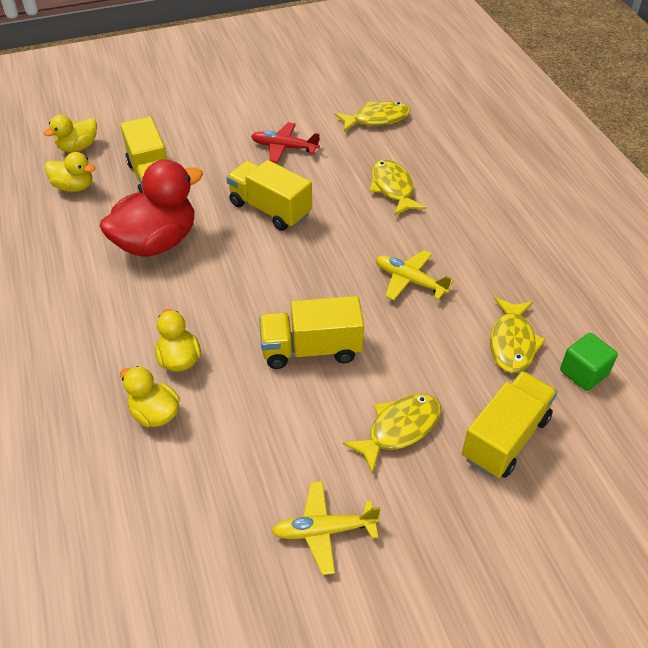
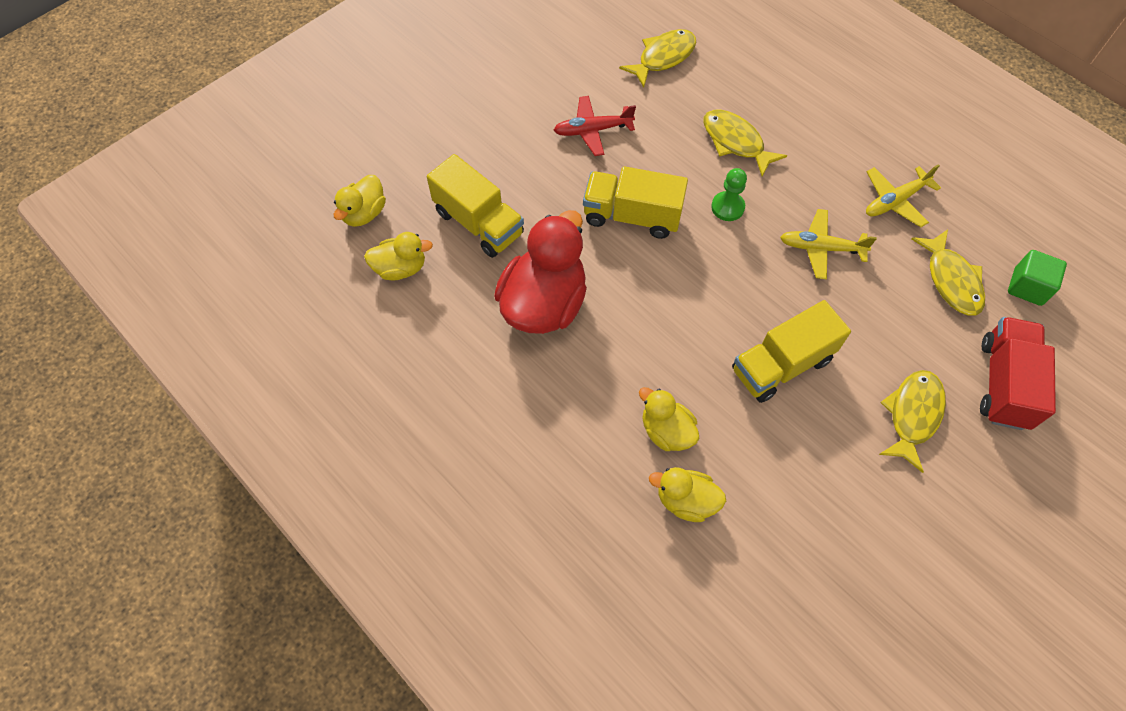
camera: 25 degrees left, 15 degrees up
(324, 530) = (914, 546): yellow plane -> yellow plane (895, 201)
(352, 228) = (727, 207): none -> green pawn
(505, 438) = (1003, 383): yellow truck -> red truck

